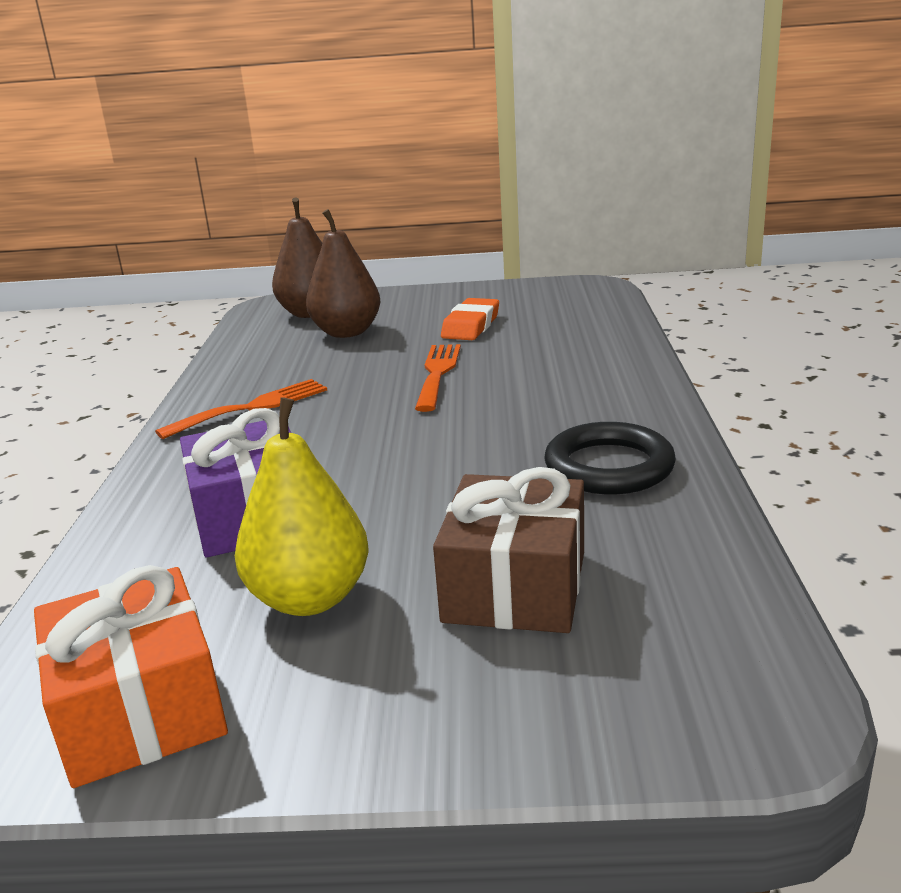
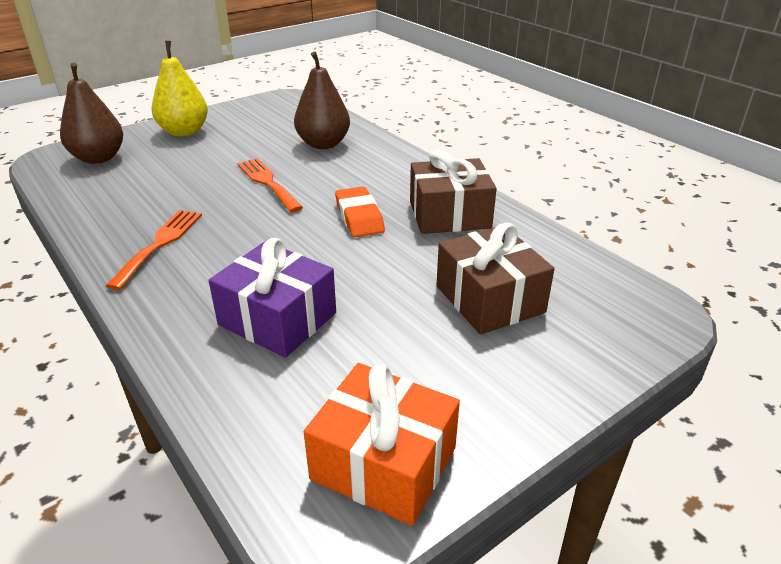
camera: 40 degrees left, 10 degrees up
(310, 598) = (390, 353): yellow pear -> yellow pear (184, 132)
(347, 332) = (153, 167): brown pear -> brown pear (323, 144)
(471, 326) = (244, 143): orange eraser -> orange eraser (359, 217)
(609, 467) = (449, 215): black ring -> brown gift

